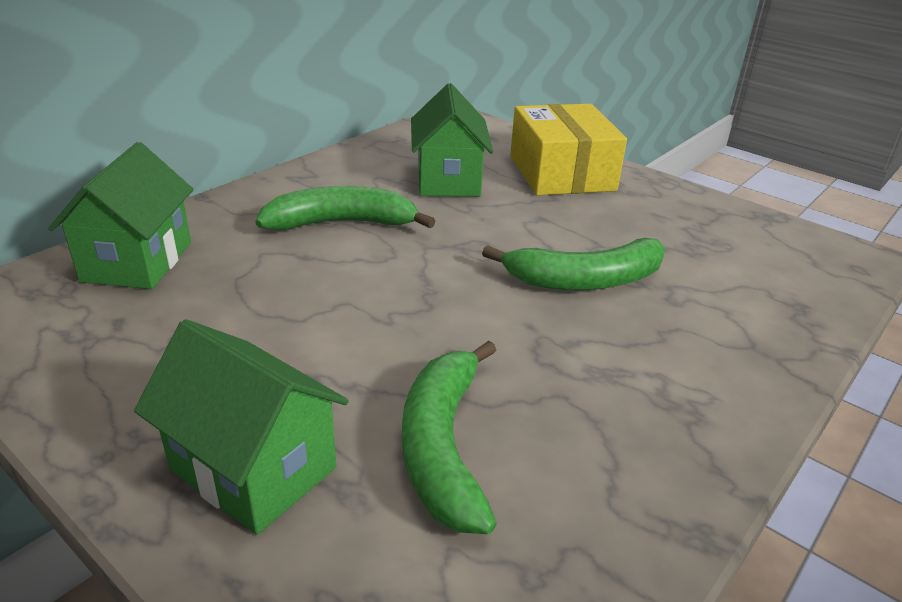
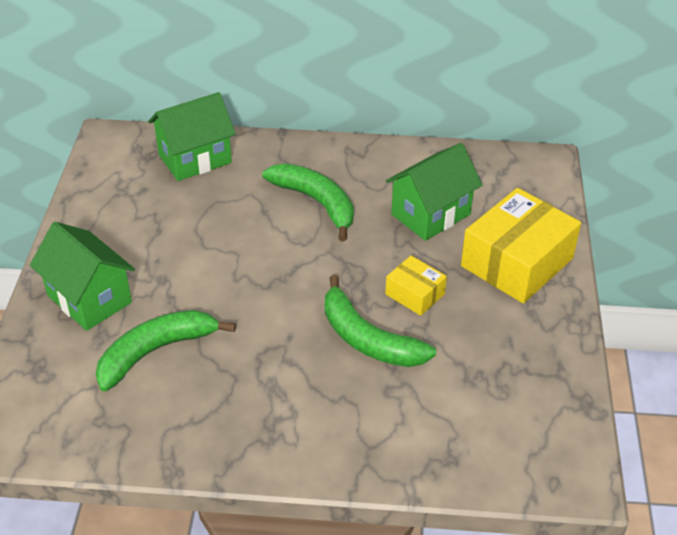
camera: 55 degrees right, 10 degrees up
(253, 468) = (89, 299): green house -> green house turned 45 degrees counterclockwise
(547, 230) = (415, 294): none -> yellow box

